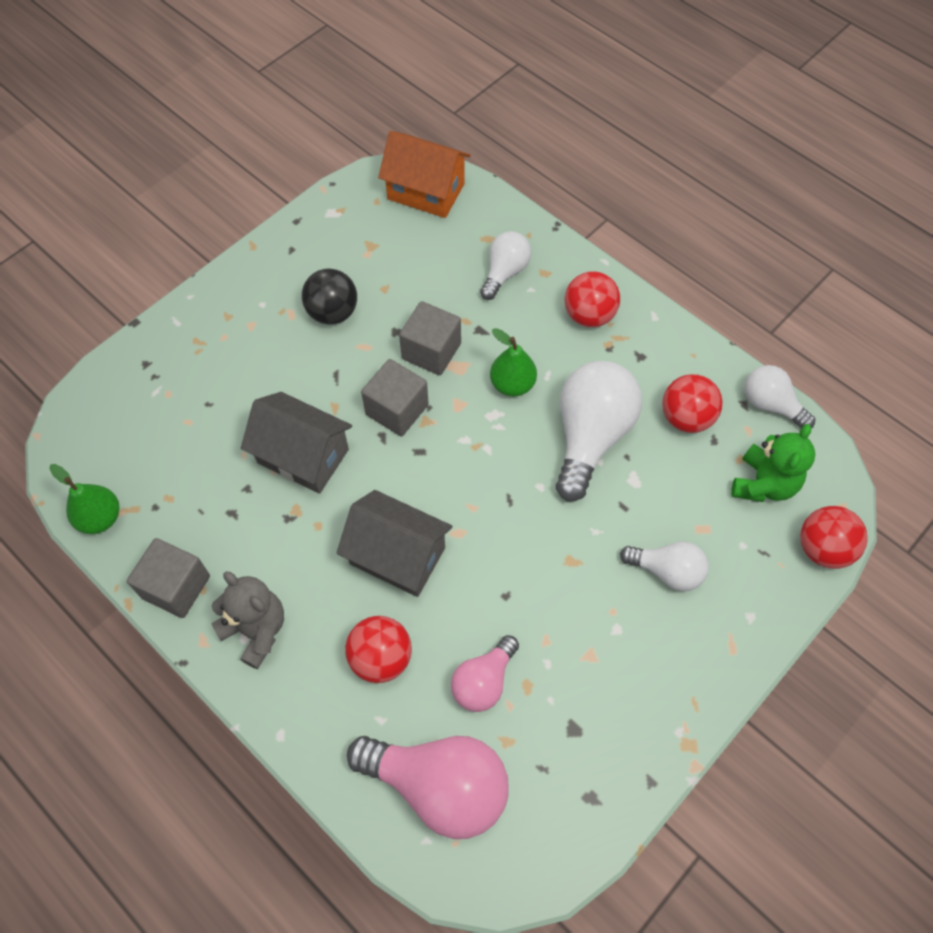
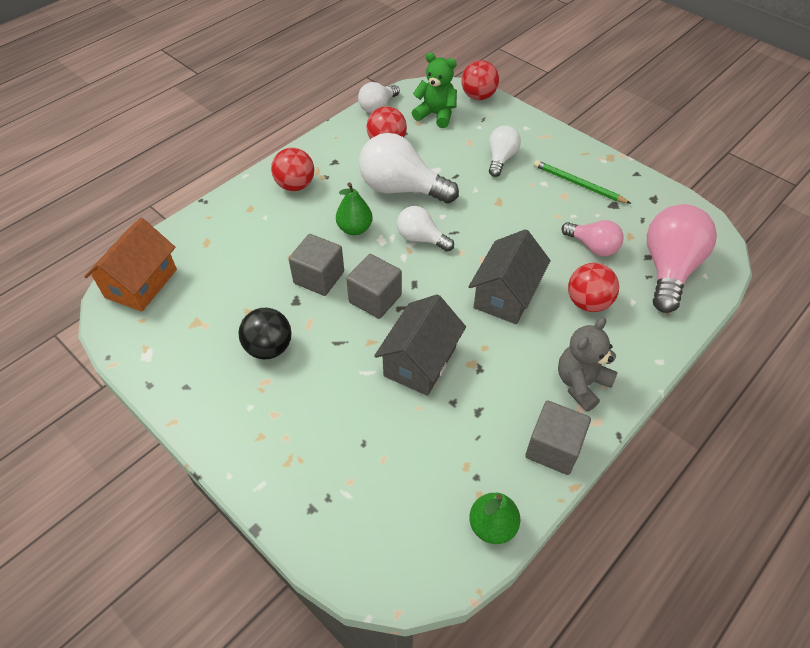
camera: 90 degrees left, 10 degrees down
(505, 272) = (245, 231): white light bulb -> white light bulb (421, 239)
(617, 681) = (578, 184): none -> green pencil

